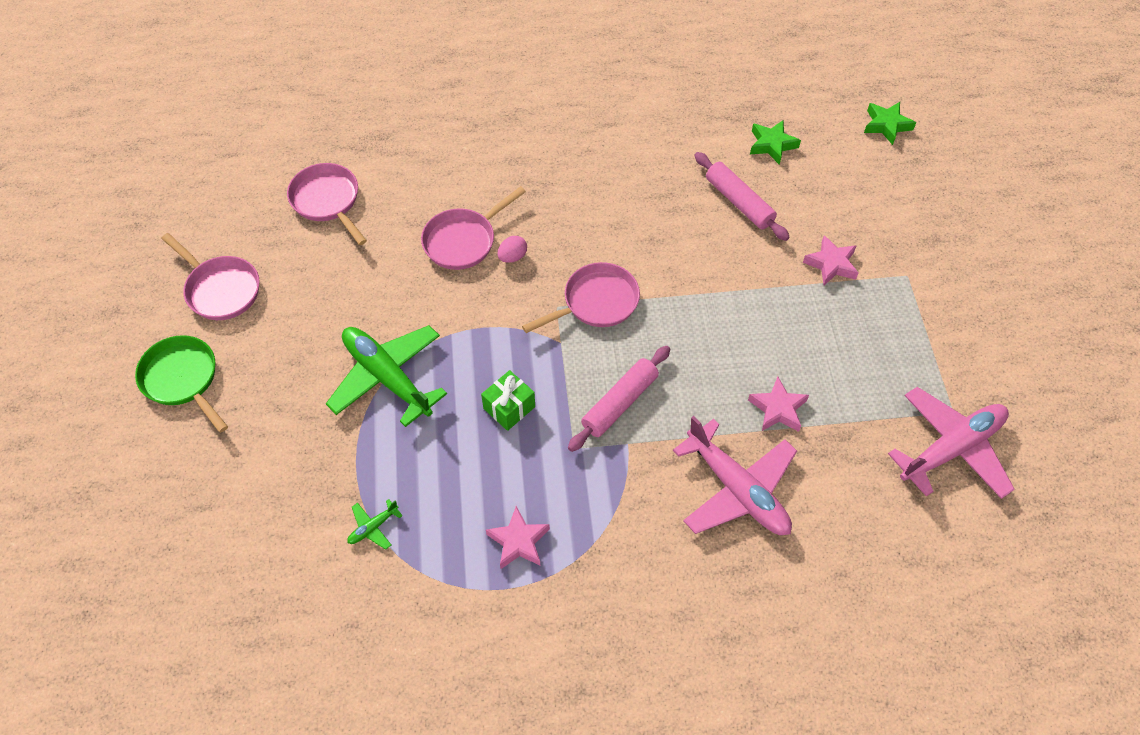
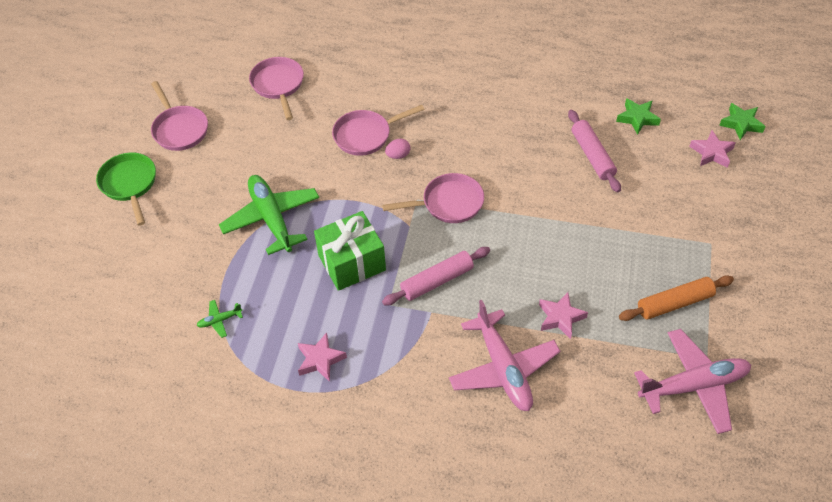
camera: 20 degrees right, 5 degrees down
(509, 408) = (352, 263): green gift -> green gift, size x1.72
(831, 264) = (650, 220): pink star -> pink star (712, 153)
(895, 357) = (674, 303): none -> orange rolling pin

